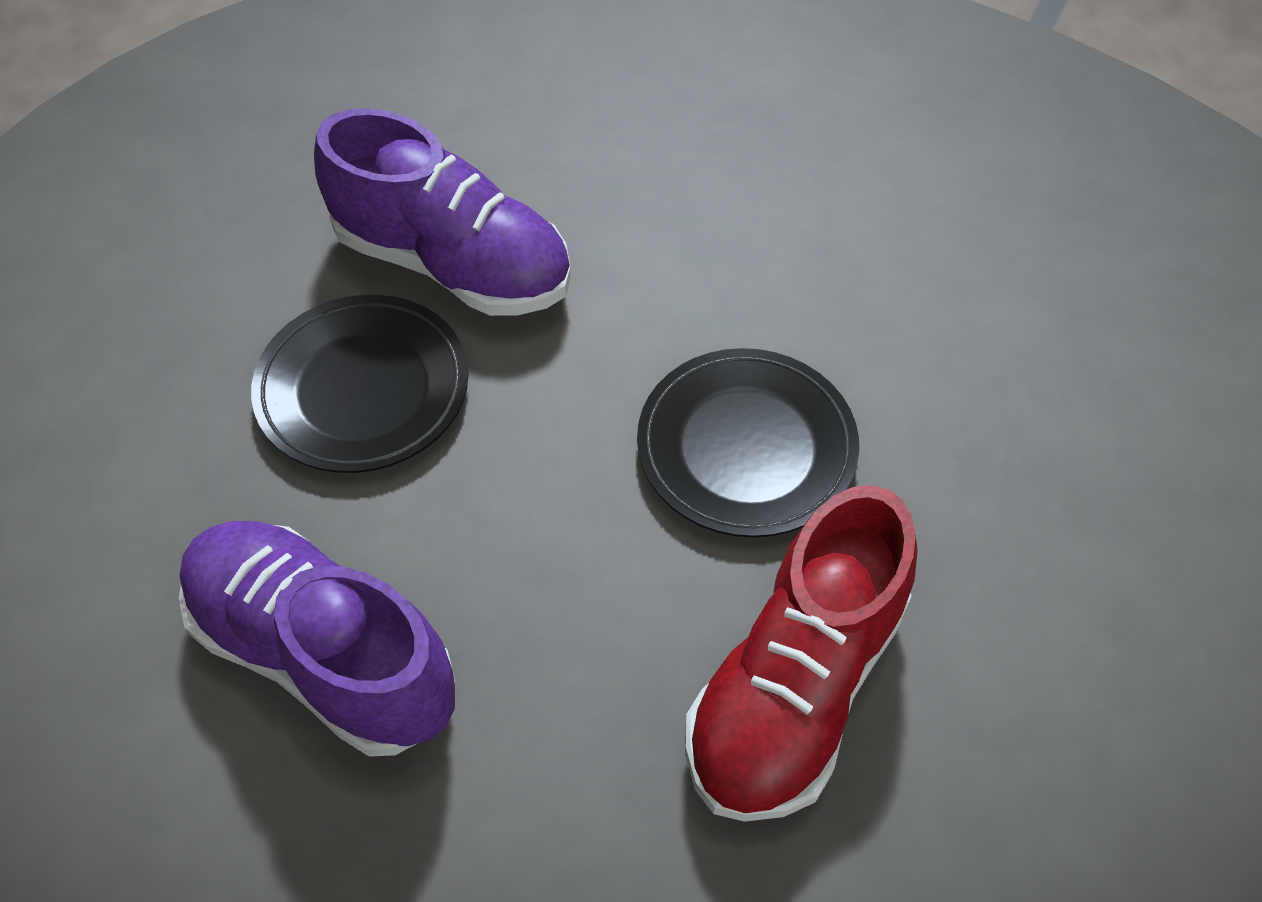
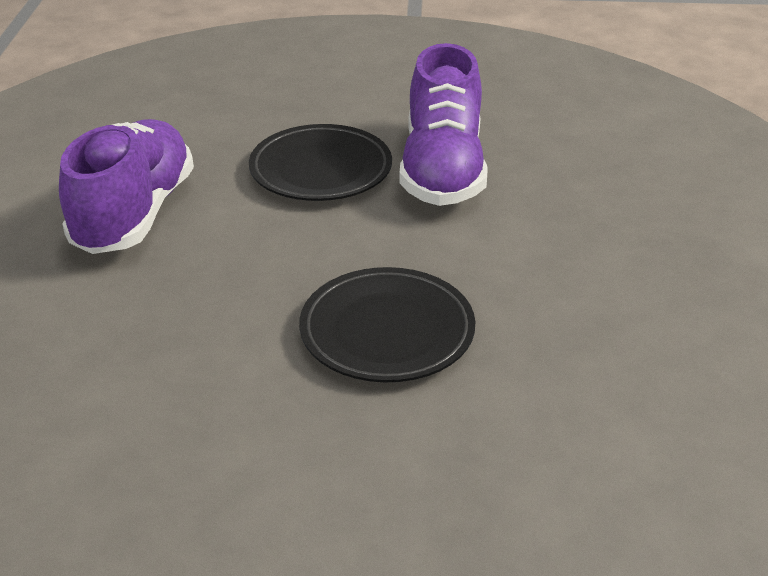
camera: 65 degrees right, 20 degrees down
(795, 687) = (201, 408): red shoe -> none

